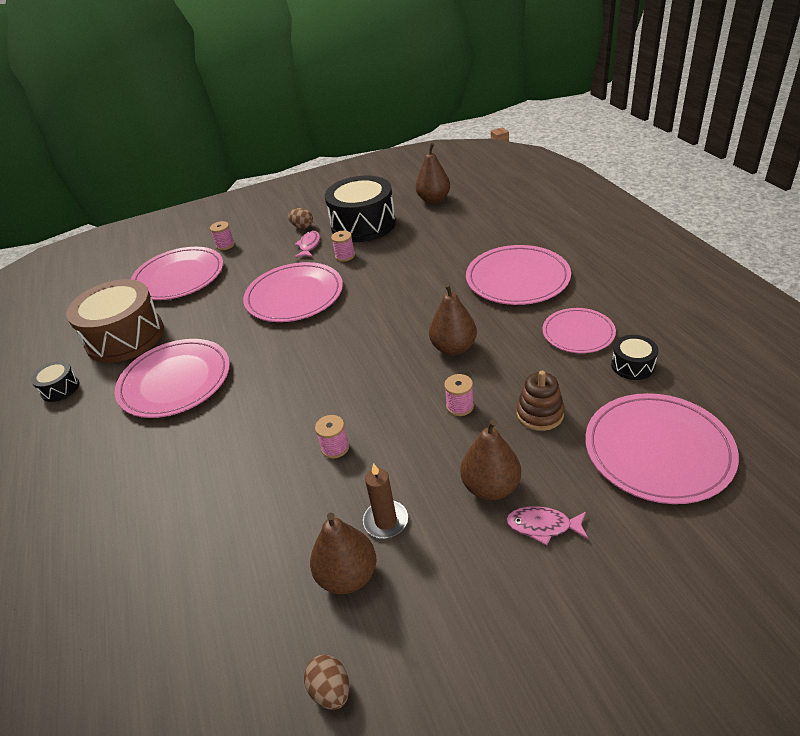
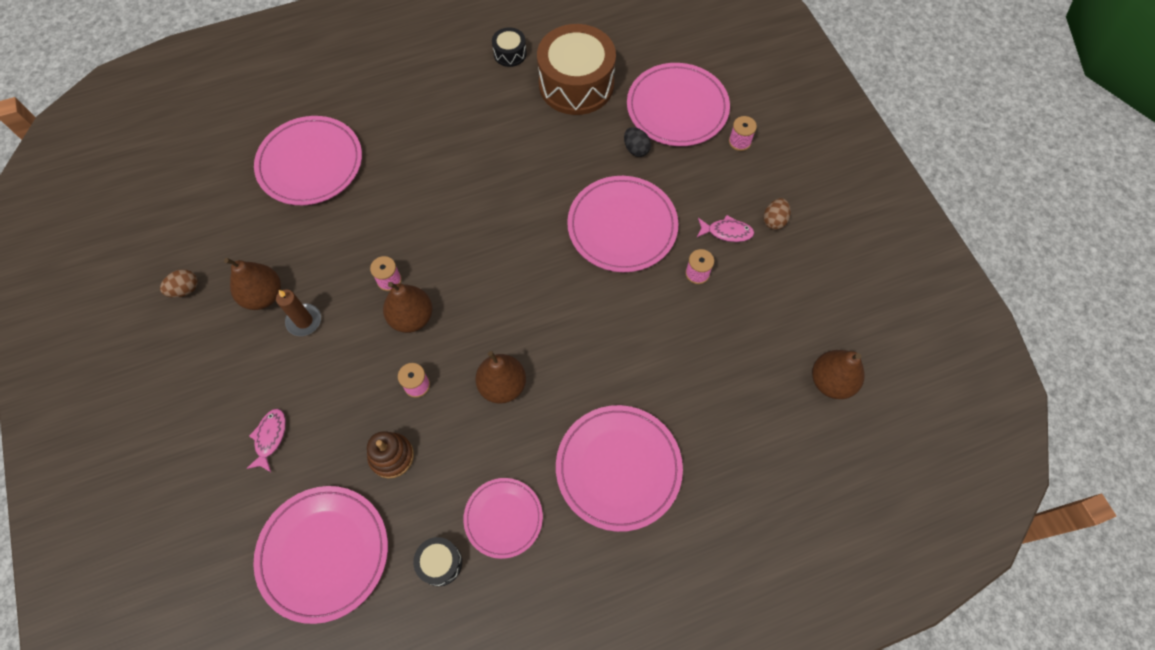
camera: 85 degrees right, 25 degrees up
(175, 381) = (501, 141): pink plate -> pink plate (310, 163)
(215, 295) = (636, 149): none -> black egg
(363, 224) = (771, 291): black drum -> none
(491, 487) = (317, 402): brown pear -> brown pear (412, 317)

